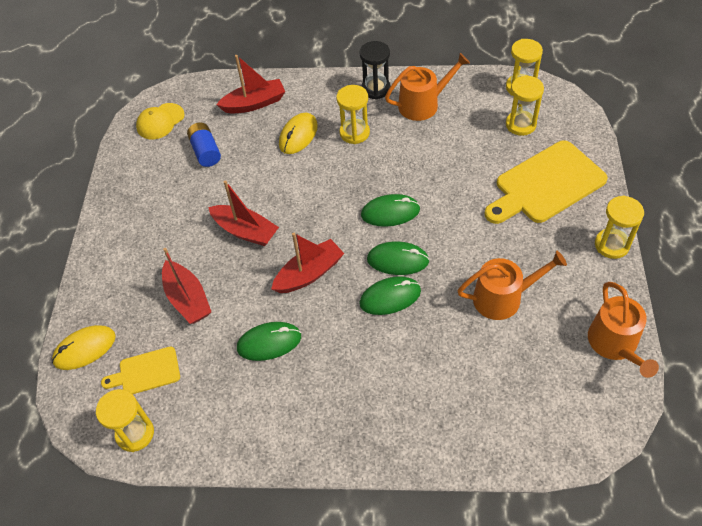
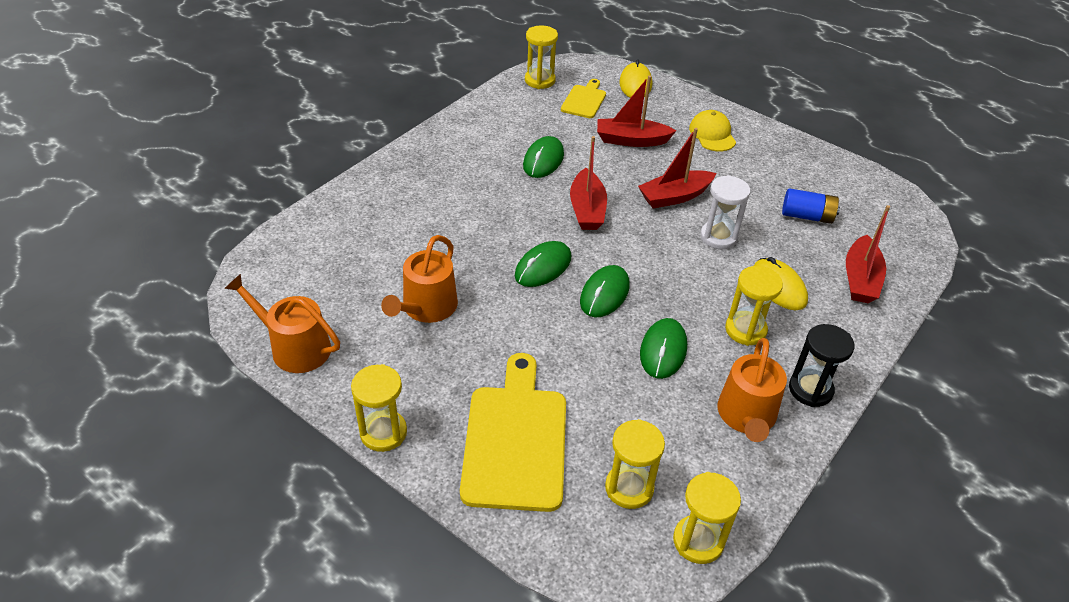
camera: 120 degrees right, 10 degrees down
(160, 121) = (880, 206): yellow cap -> yellow cap (712, 134)
(273, 185) = (718, 237): none -> white hourglass
(390, 297) = (510, 241): green mouse -> green mouse (663, 350)

